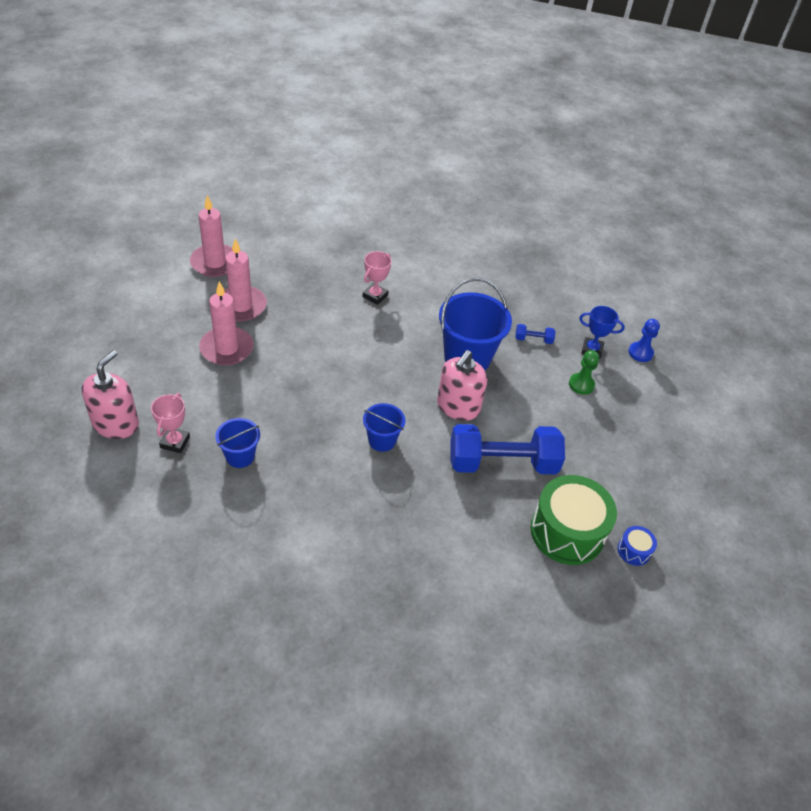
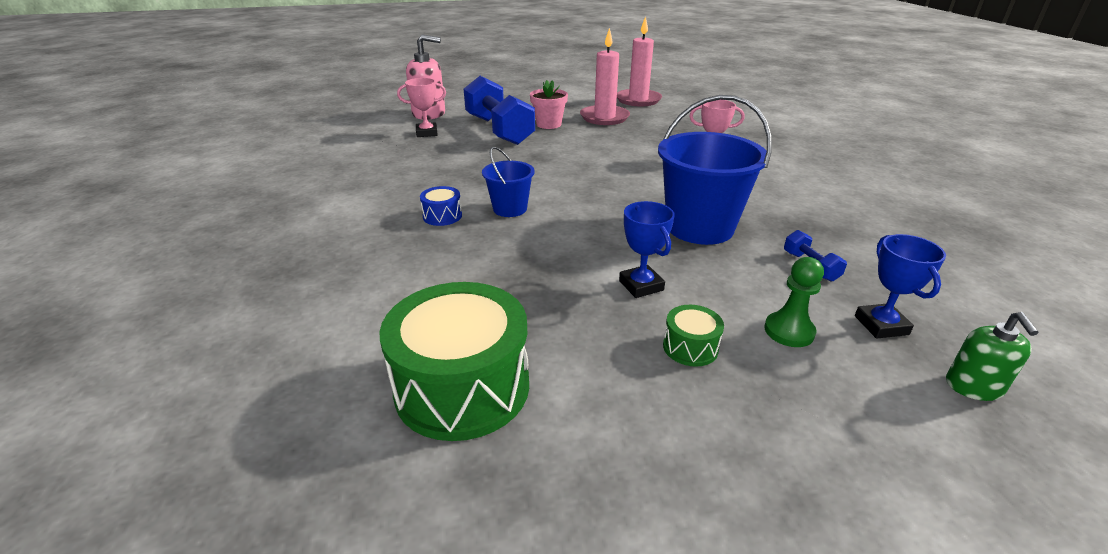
camera: 70 degrees right, 15 degrees down
(226, 348) = (548, 124): pink candle -> pink flower pot
(240, 456) = (431, 156): blue bucket -> none
(458, 406) = (611, 240): pink soap dispenser -> none
(502, 463) = (549, 294): blue dumbbell -> blue dumbbell (499, 130)
(515, 419) = (641, 285): none -> blue trophy
(576, 428) = (690, 347): none -> green drum
(634, 551) = (467, 492): blue drum -> blue drum (442, 216)
(640, 353) = (973, 386): blue pawn -> green soap dispenser

